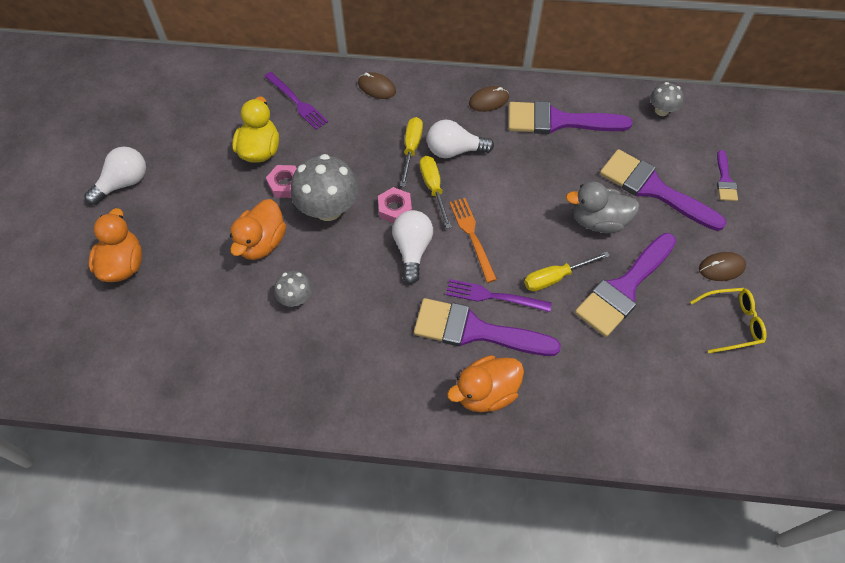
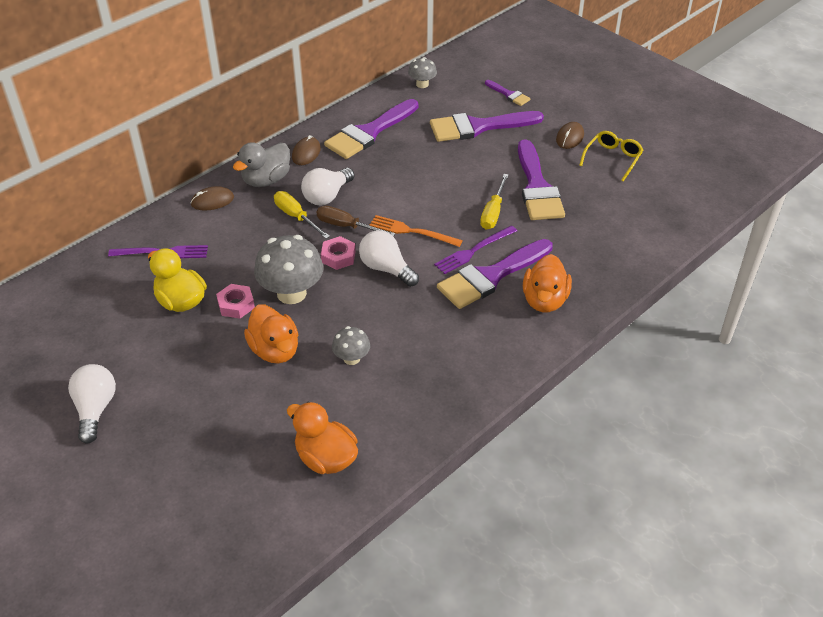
camera: 50 degrees left, 15 degrees down
(123, 264) = (184, 454): orange duck -> orange duck (326, 458)
(433, 188) = (346, 226): yellow screwdriver -> brown screwdriver
(598, 221) = (473, 166): grey duck -> grey duck (266, 180)

